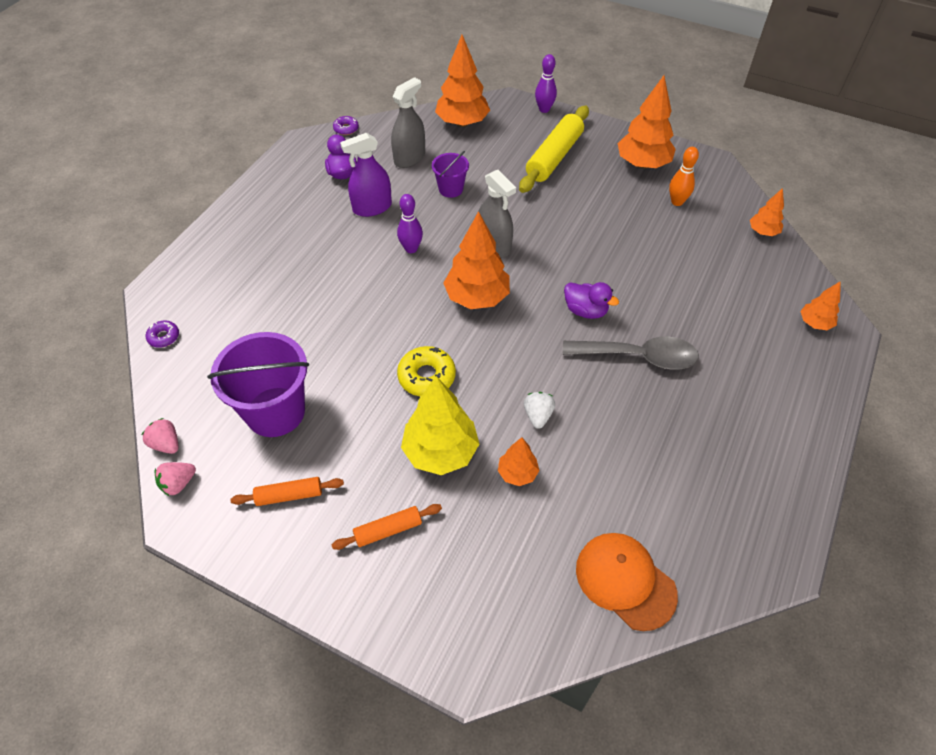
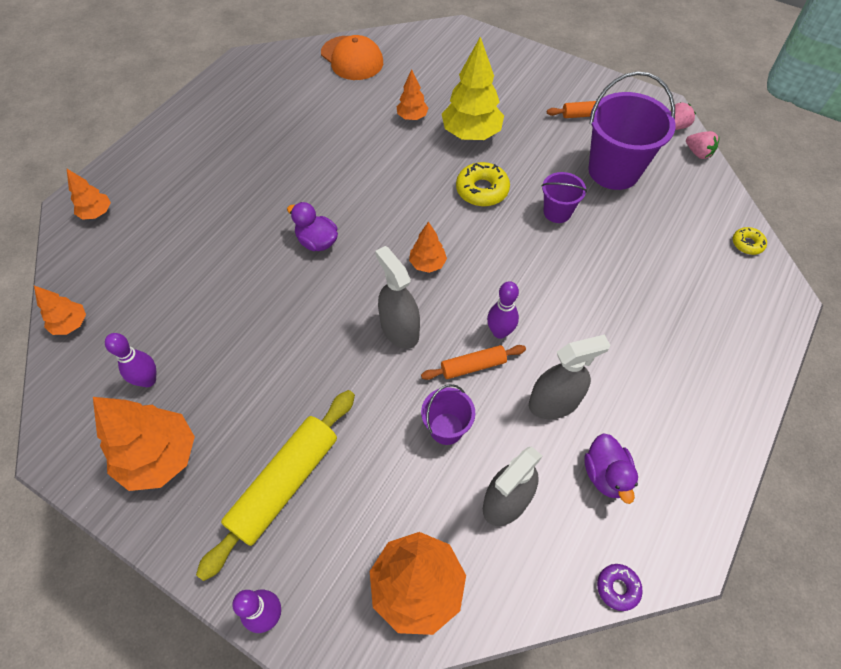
camera: 175 degrees left, 5 degrees up
(164, 337) = (747, 244): purple donut -> yellow donut
(348, 357) = (557, 212): none -> purple bucket
(372, 207) = (554, 402): purple spray bottle -> grey spray bottle
(388, 530) = (510, 91): orange rolling pin -> orange rolling pin (473, 366)
(477, 297) = (427, 264): orange tree -> orange tree, size x0.53
(538, 415) = (387, 153): white strawberry -> none
(638, 357) = (283, 194): grey spoon -> none
(677, 202) = (148, 380): orange bowling pin -> purple bowling pin

